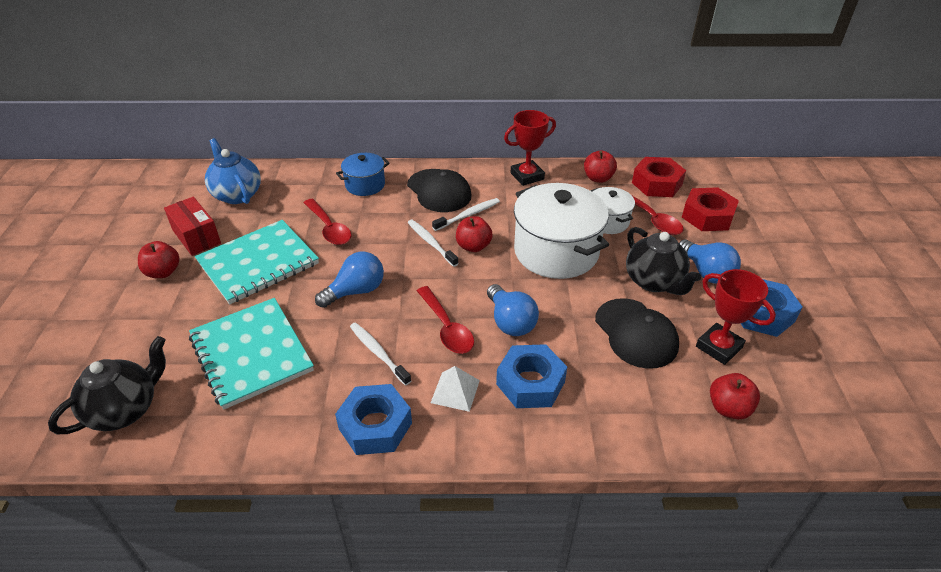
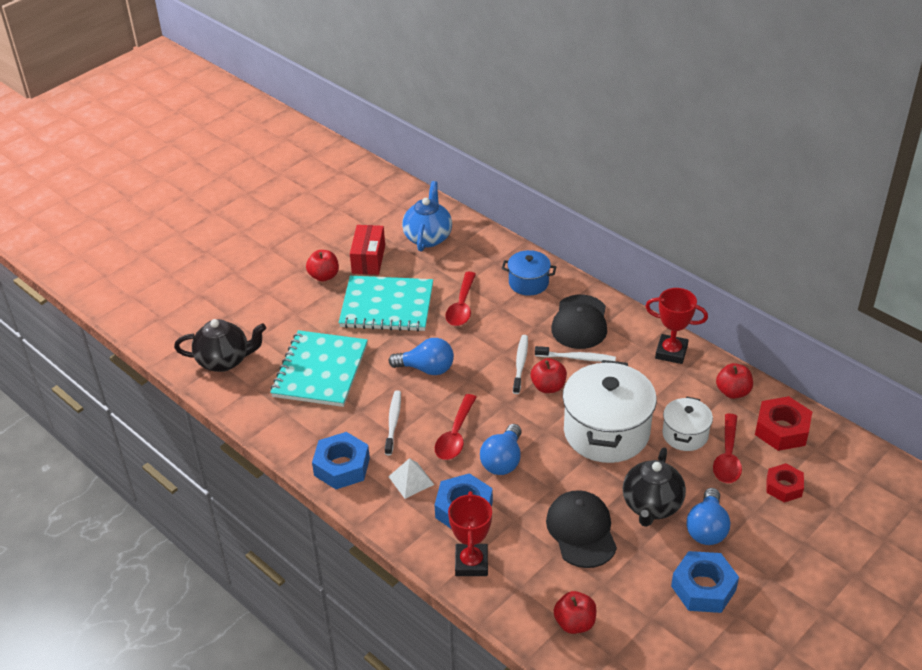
camera: 45 degrees right, 0 degrees up
(636, 333) = (581, 531): black cap -> black cap turned 150 degrees clockwise
(707, 216) = (784, 487): red nut -> red nut, size x0.66
(718, 347) = (630, 584): red trophy -> red trophy (471, 563)

